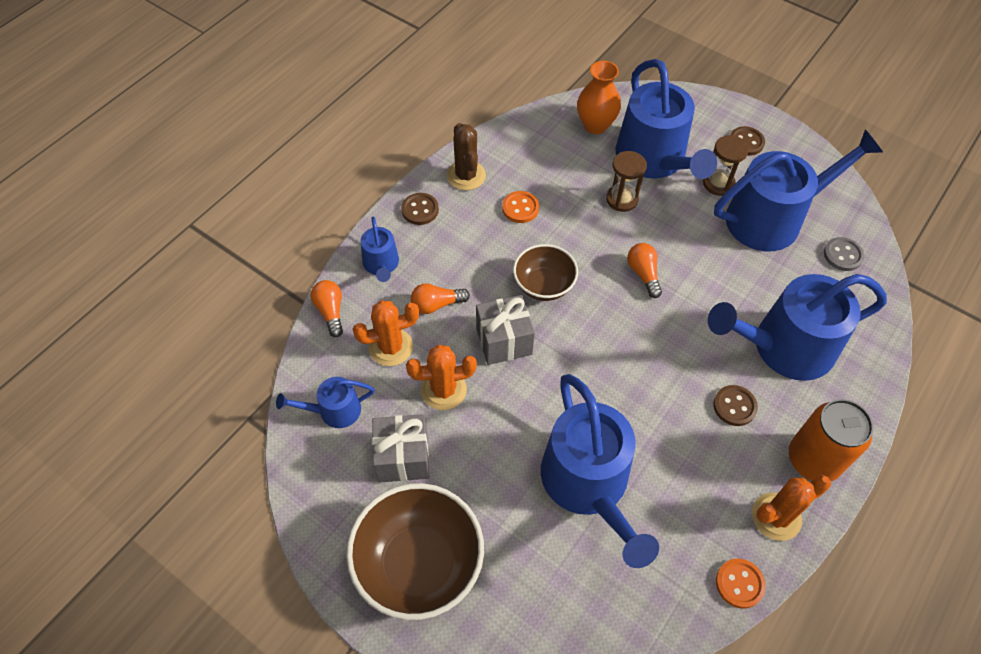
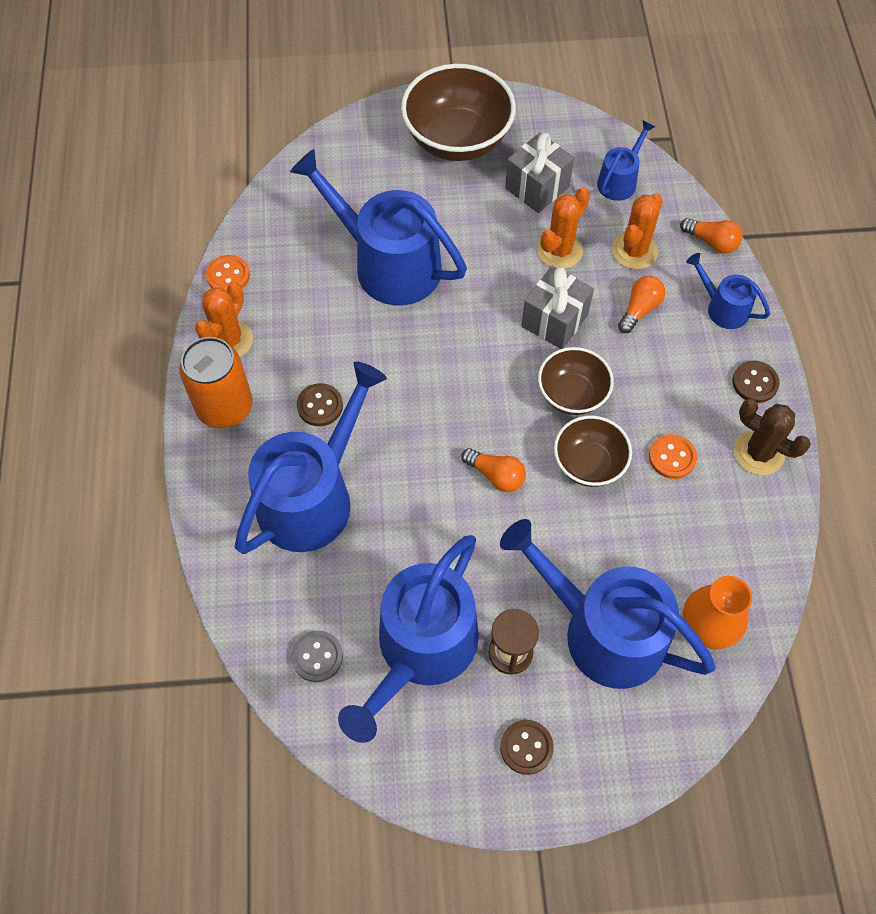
camera: 140 degrees right, 5 degrees up
(576, 240) = (588, 463): none -> brown bowl
(622, 199) = (589, 547): brown hourglass -> none

